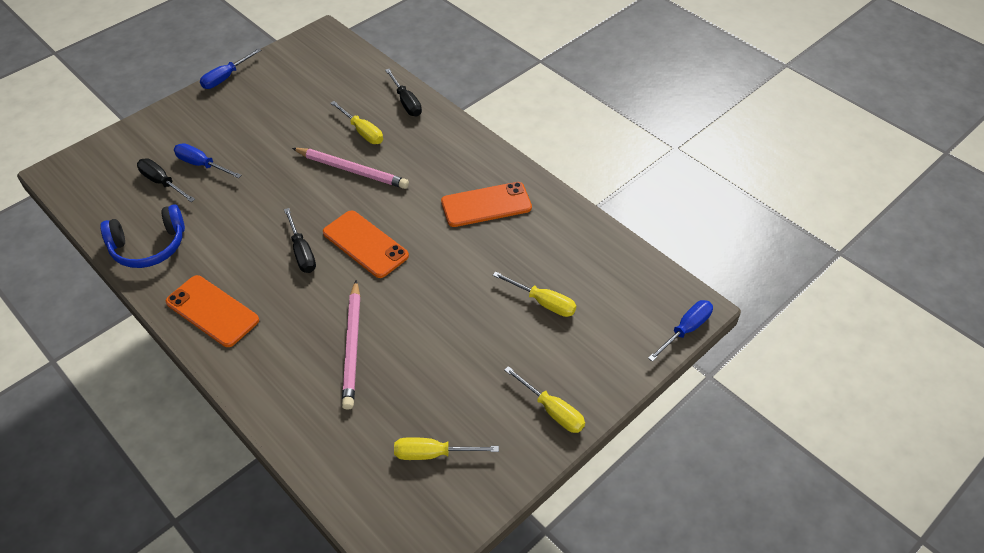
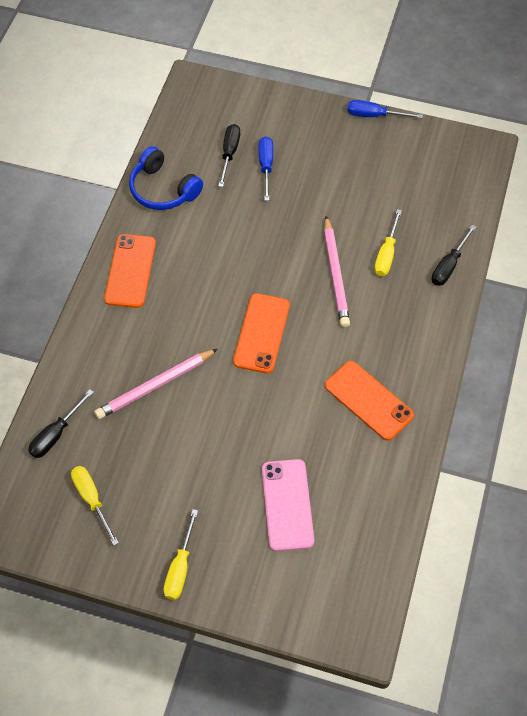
camera: 60 degrees right, 10 degrees up
(302, 252) = (224, 293): black screwdriver -> black screwdriver (56, 434)
(543, 302) = (287, 505): yellow screwdriver -> pink phone
(685, 330) = (331, 641): blue screwdriver -> none

